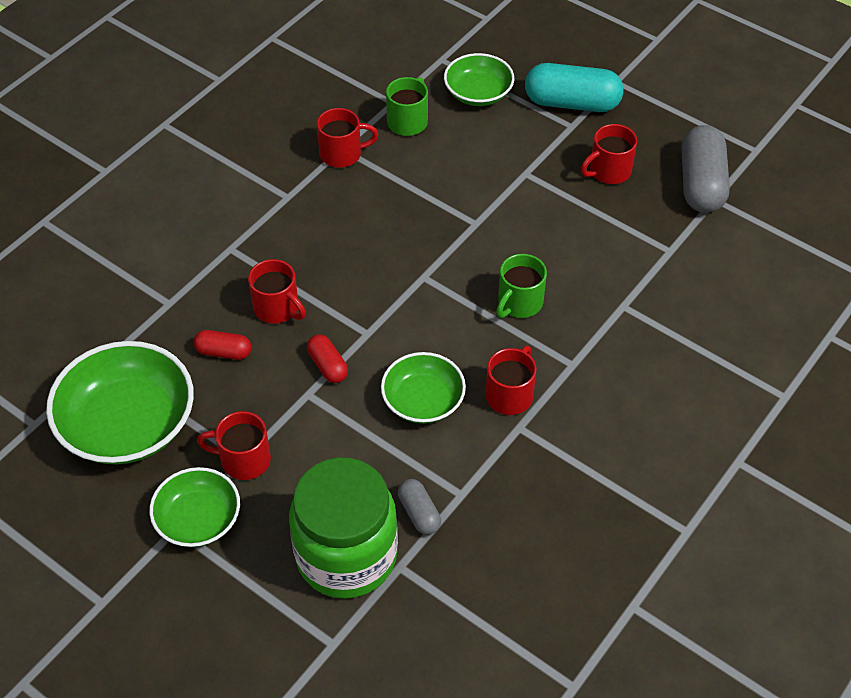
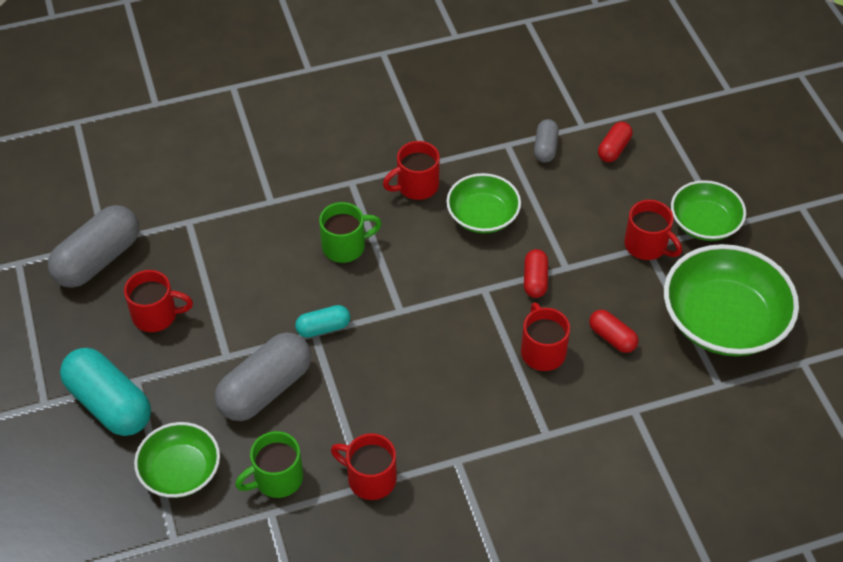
camera: 145 degrees left, 0 degrees up
(346, 556) = (614, 149): green jar -> red capsule
(472, 230) = (323, 328): none -> turquoise capsule
(473, 167) = (265, 389): none -> grey capsule

